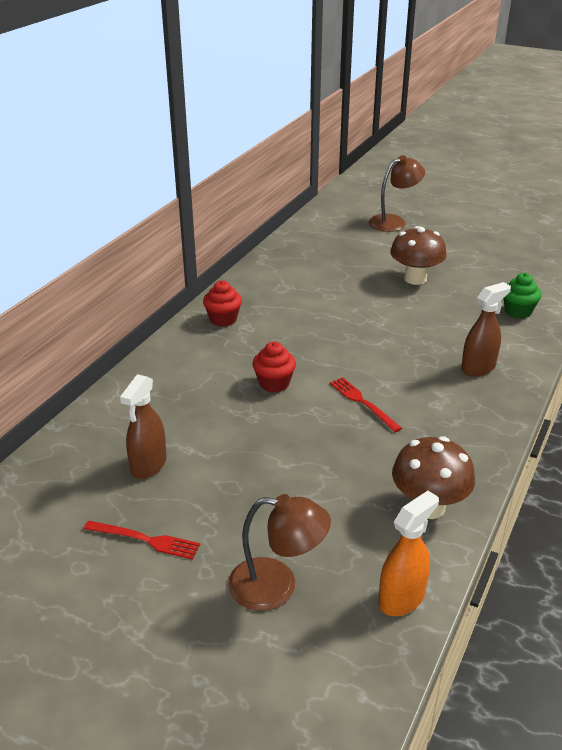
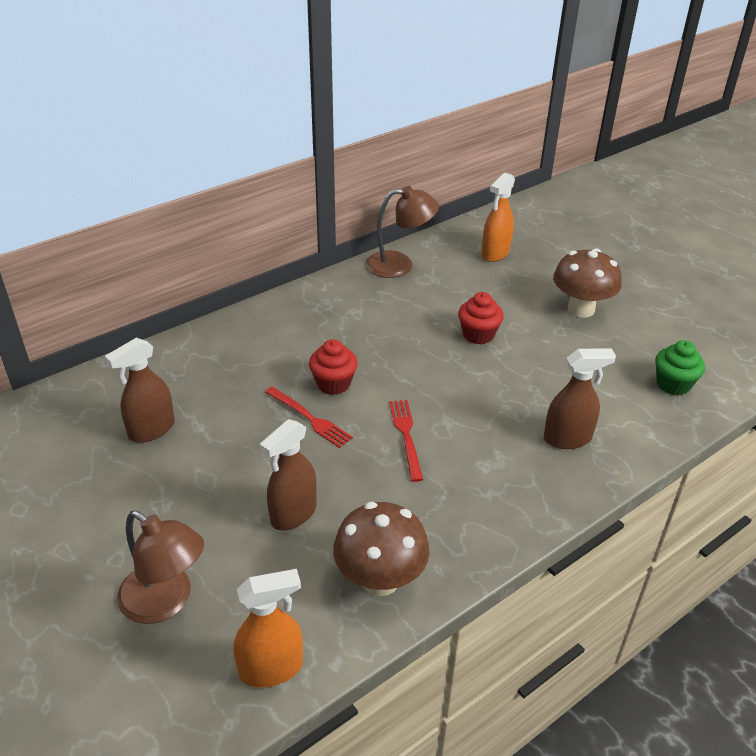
camera: 25 degrees right, 5 degrees up
(145, 540) = (91, 505): red fork -> red fork (309, 418)
(223, 319) = (339, 297): red cupcake -> red cupcake (478, 335)
(320, 256) = (495, 253): none -> orange spray bottle
(324, 486) = (293, 514): none -> brown spray bottle
(394, 222) = (611, 233): brown lamp -> brown lamp (399, 265)

